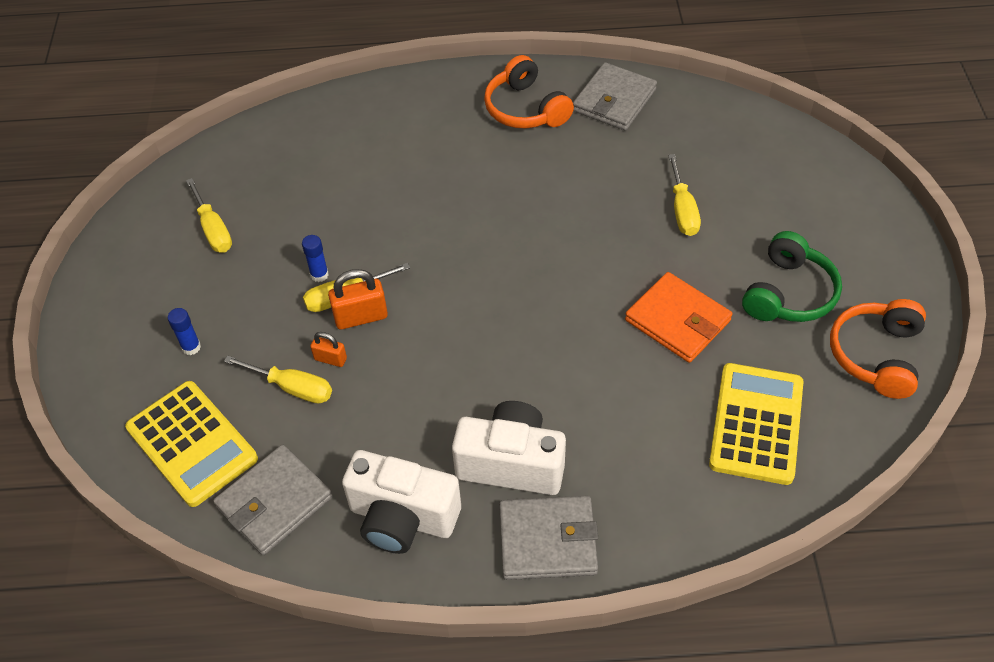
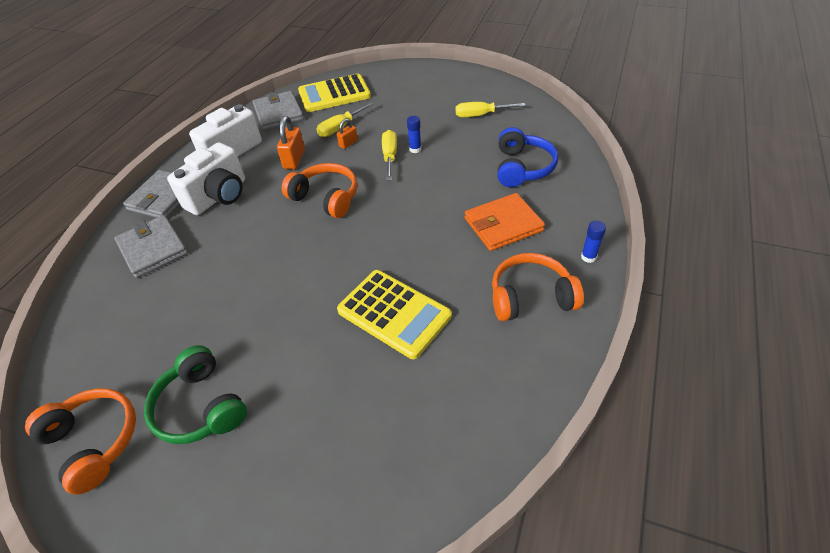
camera: 115 degrees right, 5 degrees down
(191, 347) = (395, 99): blue glue stick -> blue glue stick (588, 257)
(324, 159) = (522, 168): none -> blue headphones
(361, 317) = (369, 160): orange padlock -> orange padlock (294, 159)
(459, 331) = (326, 198): none -> orange headphones
(614, 100) = (514, 372): grey wallet -> grey wallet (153, 249)
(677, 320) = (241, 314): orange wallet -> orange wallet (503, 225)
(682, 210) = (342, 367): yellow screwdriver -> none
(756, 424) = (127, 324): yellow calculator -> yellow calculator (394, 313)

